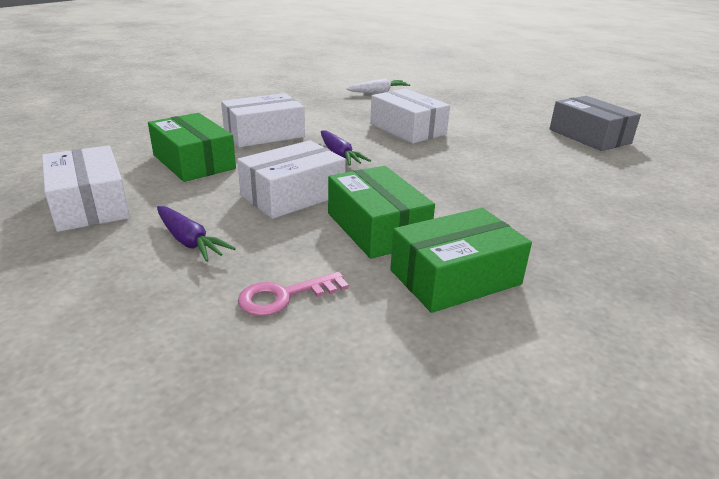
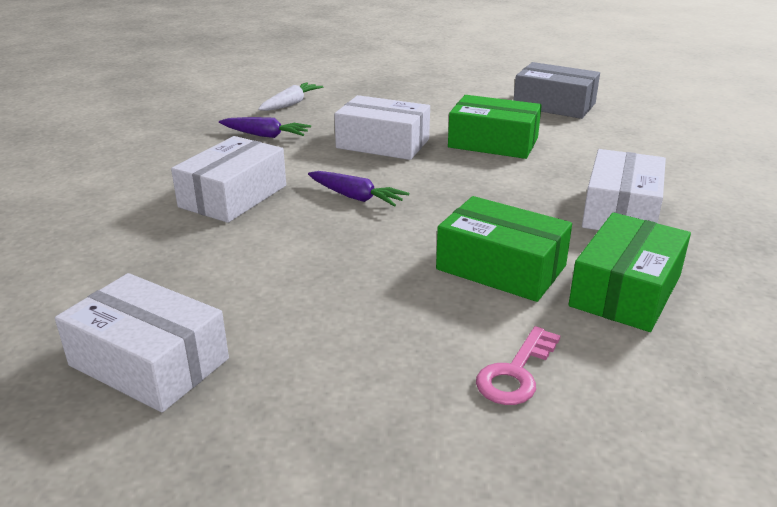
camera: 30 degrees left, 0 degrees up
(189, 241) = (340, 357): purple carrot -> purple carrot (265, 135)
(194, 162) = (199, 260): green box -> green box (493, 143)
(293, 195) = (372, 261): white box -> white box (620, 211)

